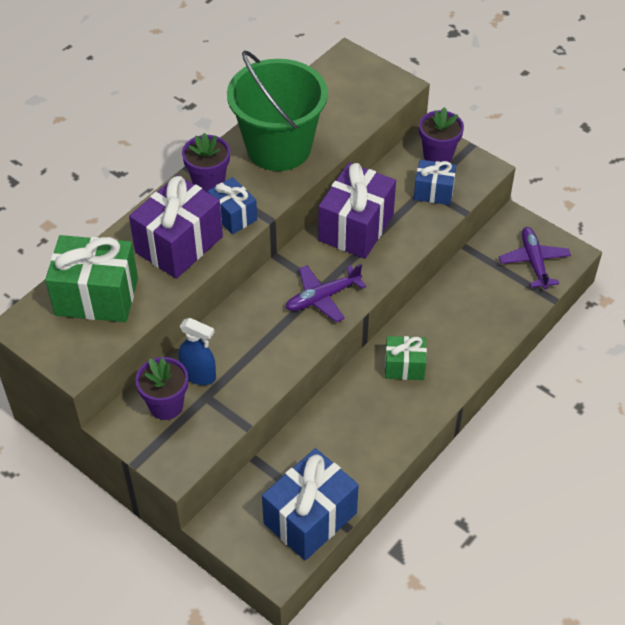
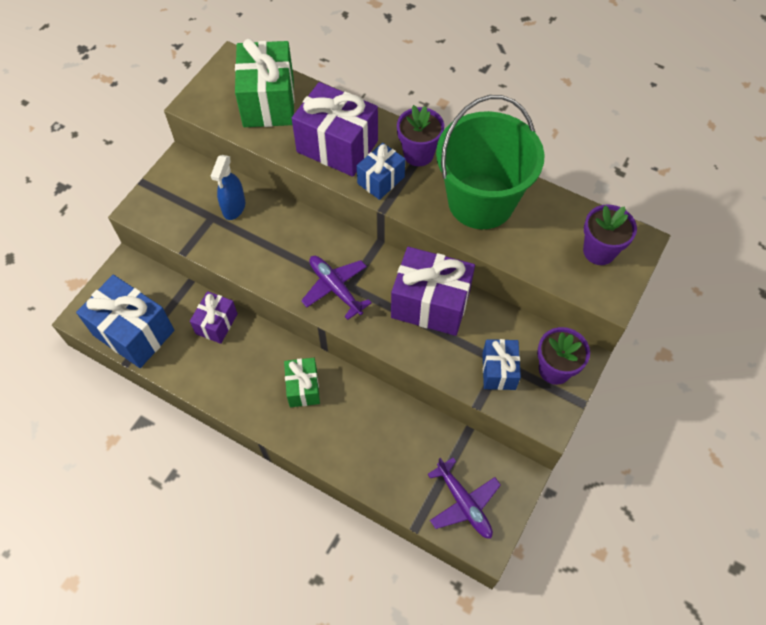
camera: 80 degrees right, 10 degrees up
(166, 405) = (200, 191): purple flower pot -> purple flower pot (599, 251)
(315, 436) = (216, 324): none -> purple gift
(534, 262) = (463, 503): purple plane -> purple plane turned 75 degrees clockwise

